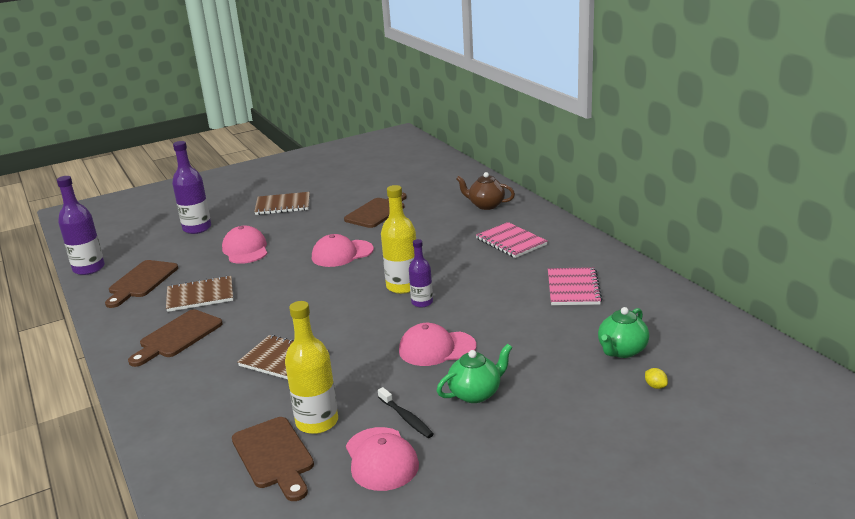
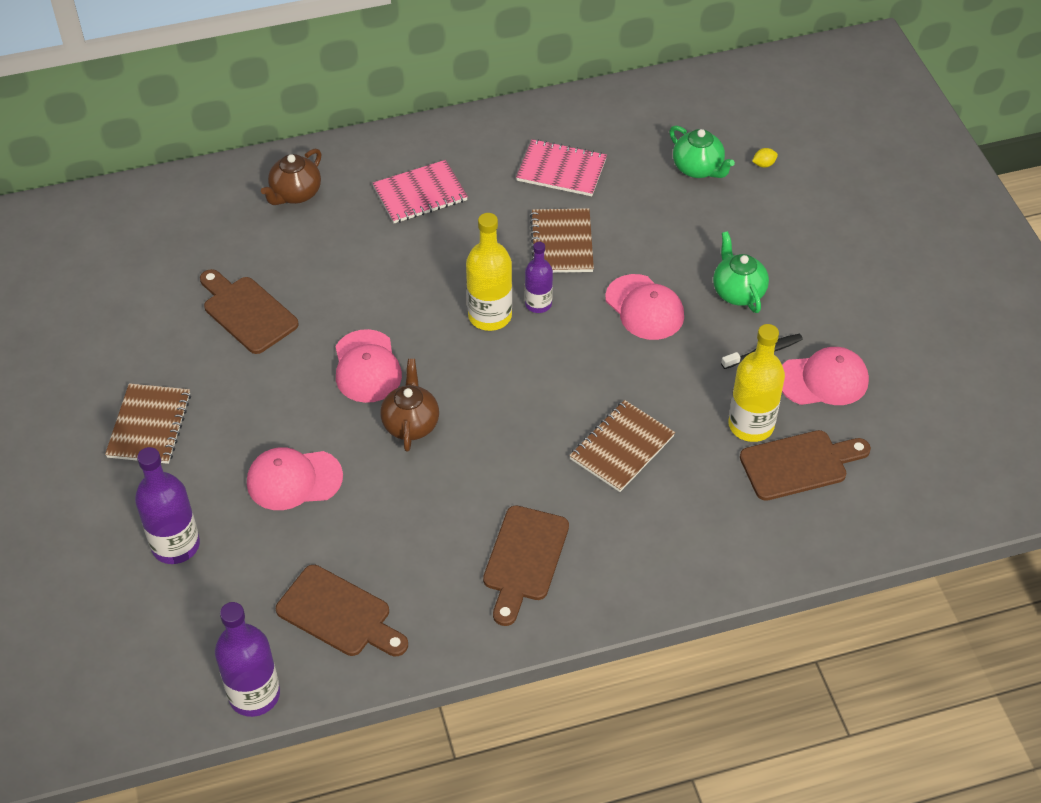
camera: 80 degrees left, 25 degrees up
(178, 336) = (524, 559): brown cutting board -> brown cutting board turned 60 degrees clockwise
(200, 295) = (419, 536): brown notebook -> brown notebook (561, 243)
(295, 276) = (410, 423): none -> brown teapot
(436, 348) = (644, 308): pink cap -> pink cap turned 45 degrees counterclockwise

